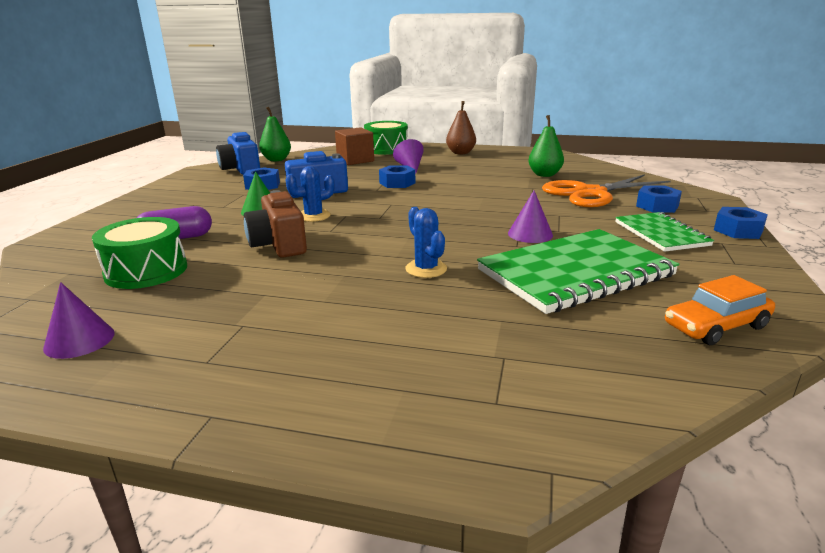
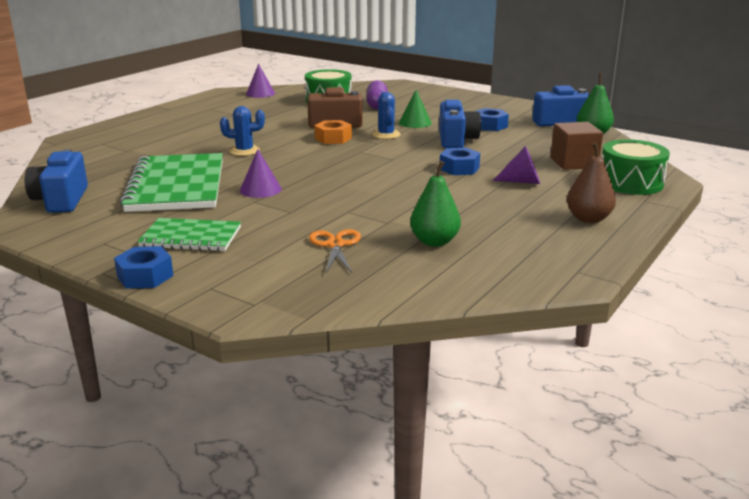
camera: 110 degrees right, 0 degrees up
(342, 235) = (333, 138): none -> orange nut
(590, 193) = (335, 245): orange scissors -> orange scissors, size x0.53
(657, 206) = (255, 265): blue nut -> none
(715, 326) = (61, 200): orange car -> blue camera

